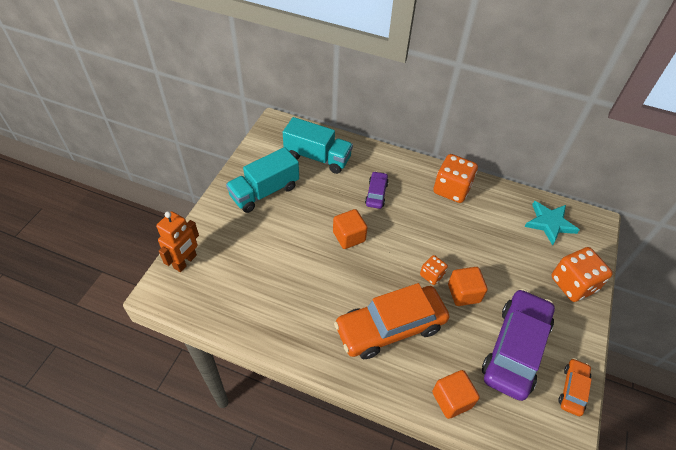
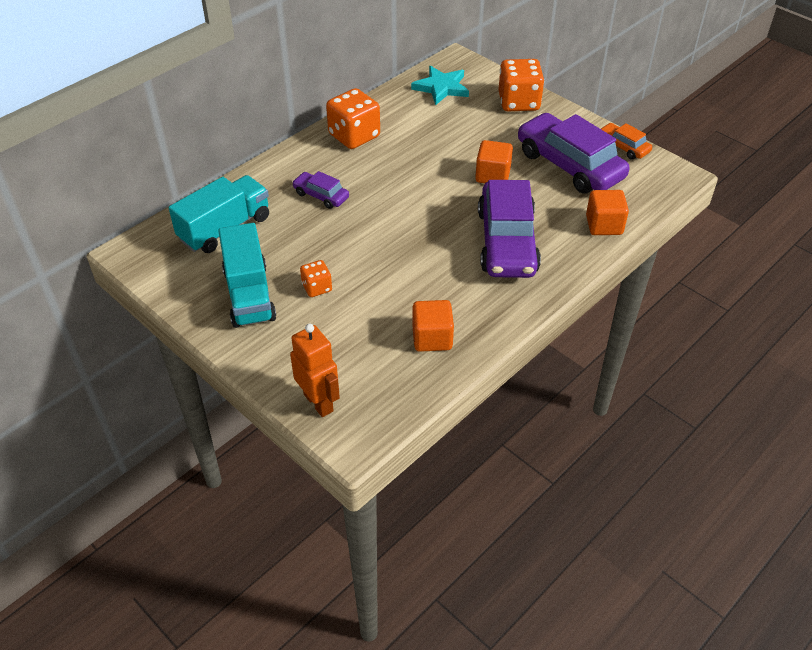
camera: 65 degrees left, 5 degrees down
(349, 236) = (370, 237): orange cube -> orange cube (432, 338)
(390, 327) = (507, 242): orange car -> purple car
(431, 275) = (459, 190): orange dice -> orange dice (317, 287)

